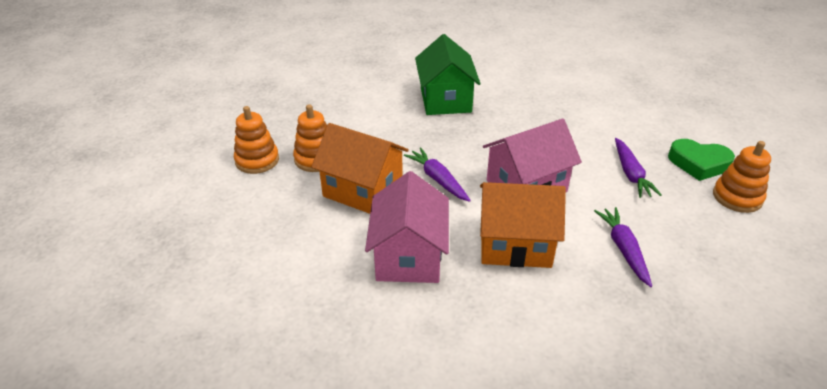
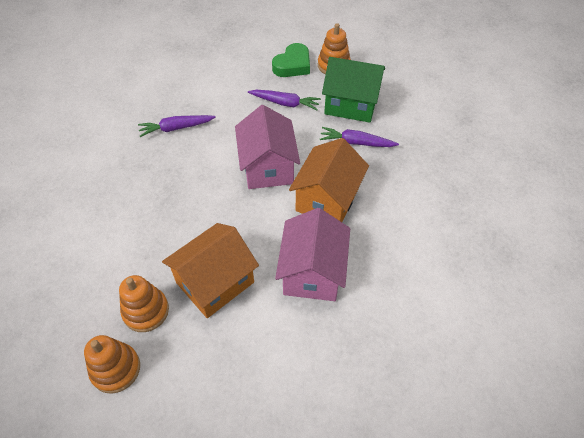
camera: 70 degrees left, 15 degrees up
(409, 256) = (312, 272): pink house -> pink house turned 75 degrees clockwise
(438, 179) = (230, 221): purple carrot -> purple carrot (176, 128)
(445, 100) = (118, 176): green house -> green house (351, 104)

